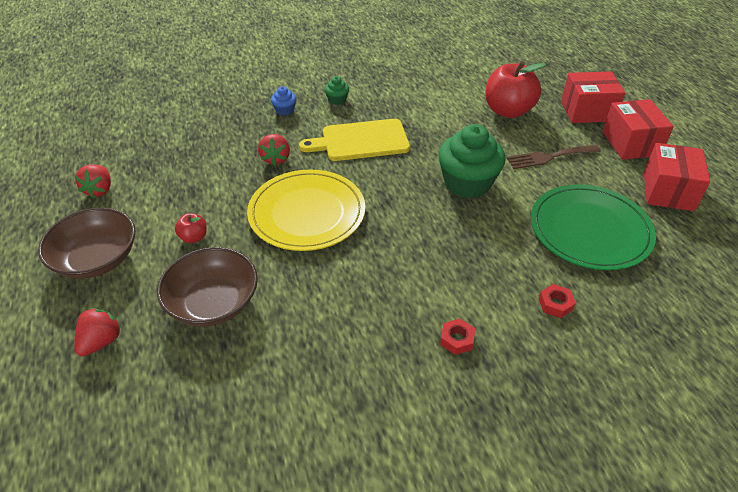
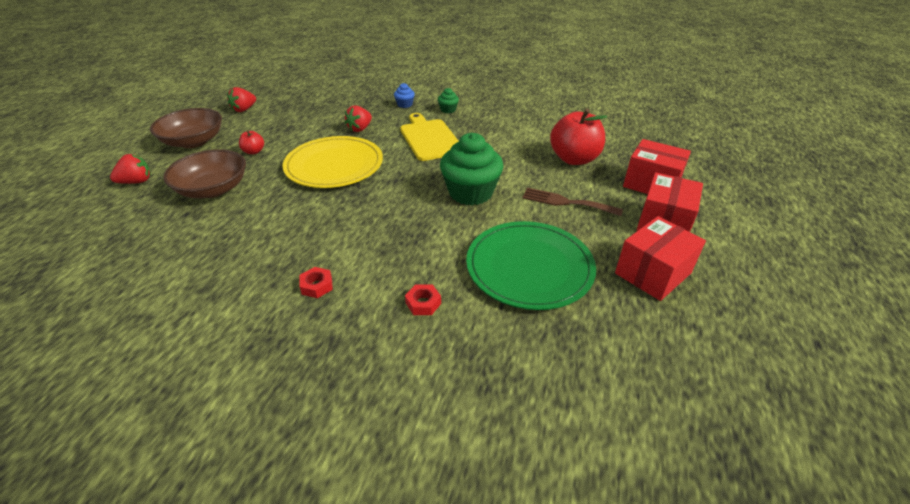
camera: 35 degrees right, 5 degrees down
(361, 141) = (430, 138): yellow cutting board -> yellow cutting board turned 45 degrees clockwise

